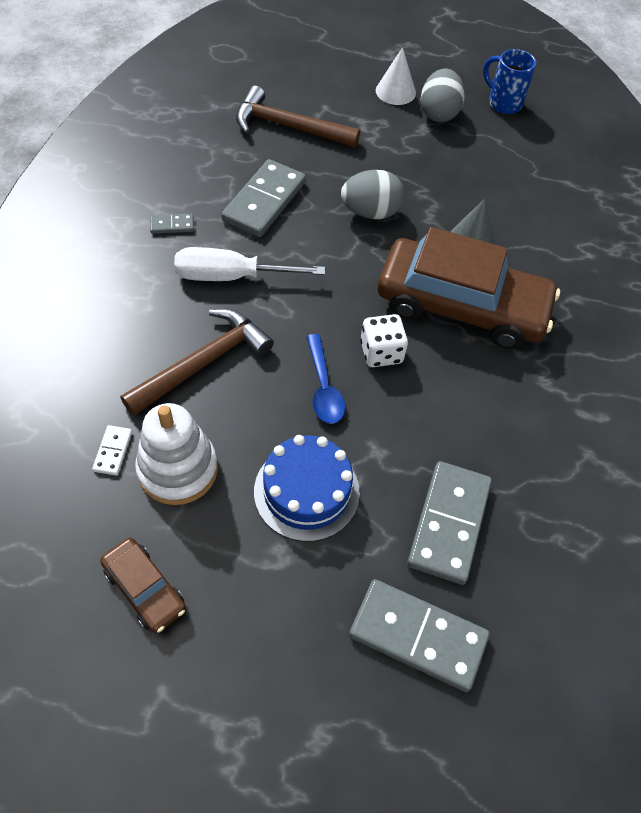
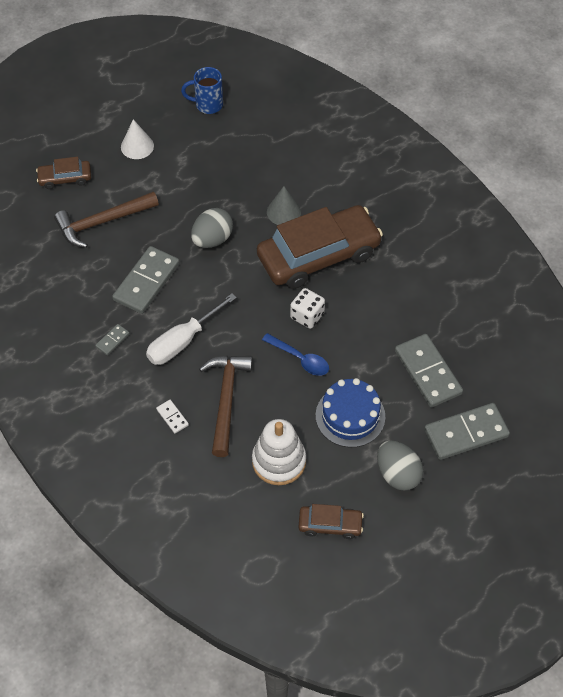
camera: 40 degrees left, 0 degrees up
(113, 451) = (237, 482): white domino -> white domino (172, 417)
(264, 201) = (146, 282): grey domino -> grey domino turned 45 degrees clockwise
(301, 73) = (65, 178): none -> brown car
(438, 113) = (179, 142): grey egg -> grey egg (397, 474)

